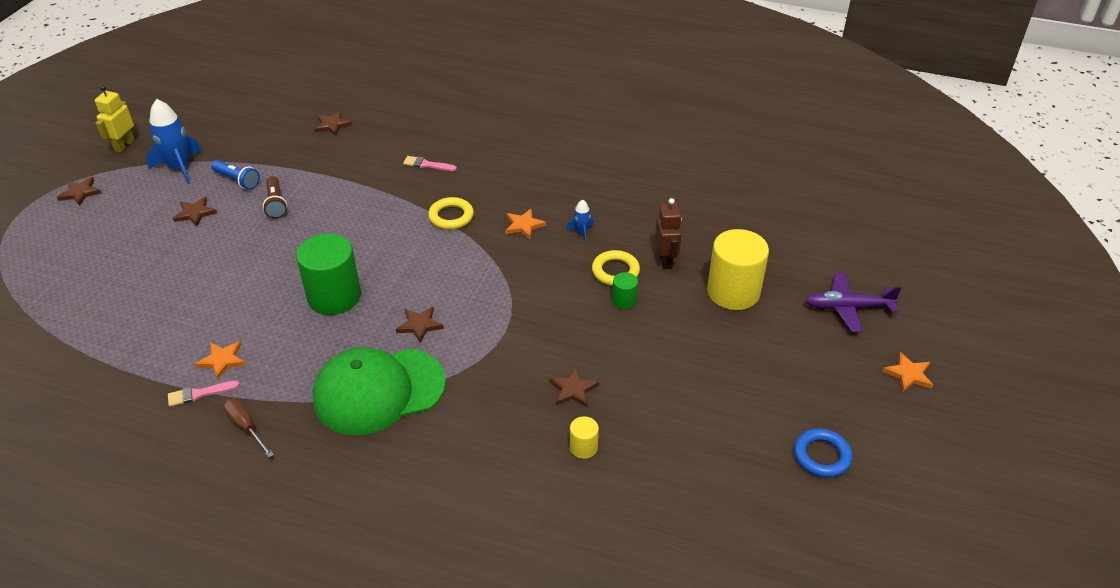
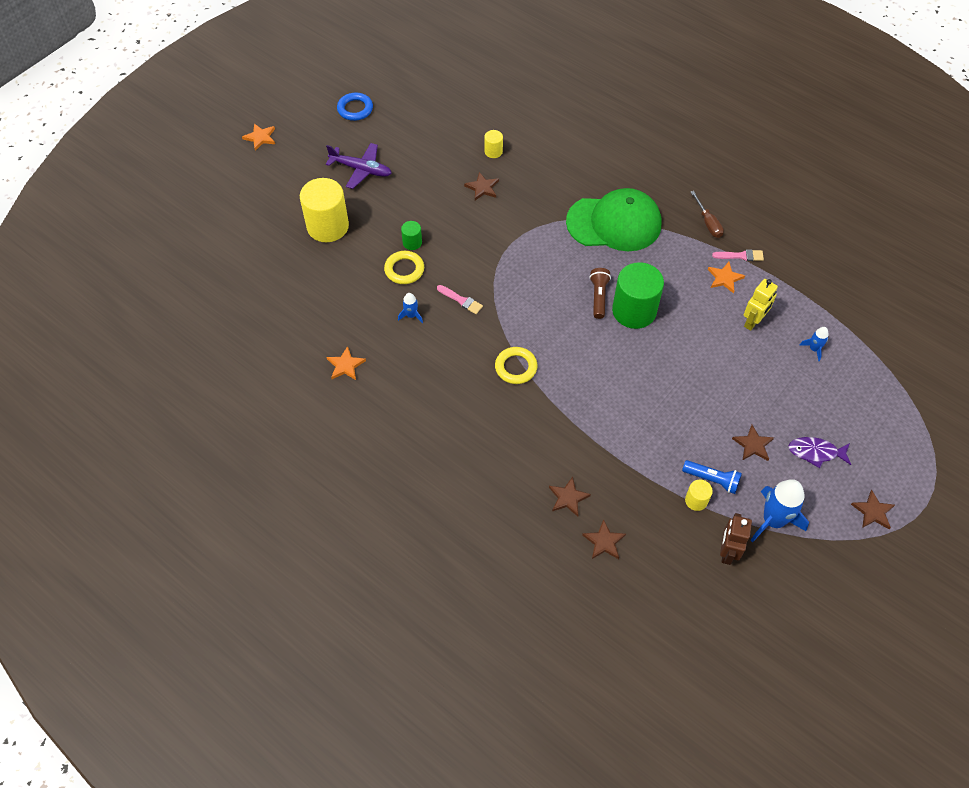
camera: 160 degrees left, 15 degrees up
(115, 310) = (813, 349): none -> blue rocket
(124, 145) = (839, 581): yellow robot -> yellow robot (753, 321)
(130, 222) = (815, 452): none -> purple fish
(237, 180) = (712, 480): blue flashlight -> blue flashlight turned 150 degrees clockwise
(252, 165) = (696, 500): none -> yellow cylinder
(276, 204) = (675, 434): brown flashlight -> brown flashlight (599, 297)
(419, 325) = (572, 266): brown star -> brown star (568, 498)
(427, 165) = (518, 443): pink brush -> pink brush (461, 300)
(523, 225) = (456, 338): orange star -> orange star (345, 365)
(665, 260) = (359, 268): brown robot -> brown robot (727, 552)
(848, 307) = (257, 191): purple plane -> purple plane (361, 169)

